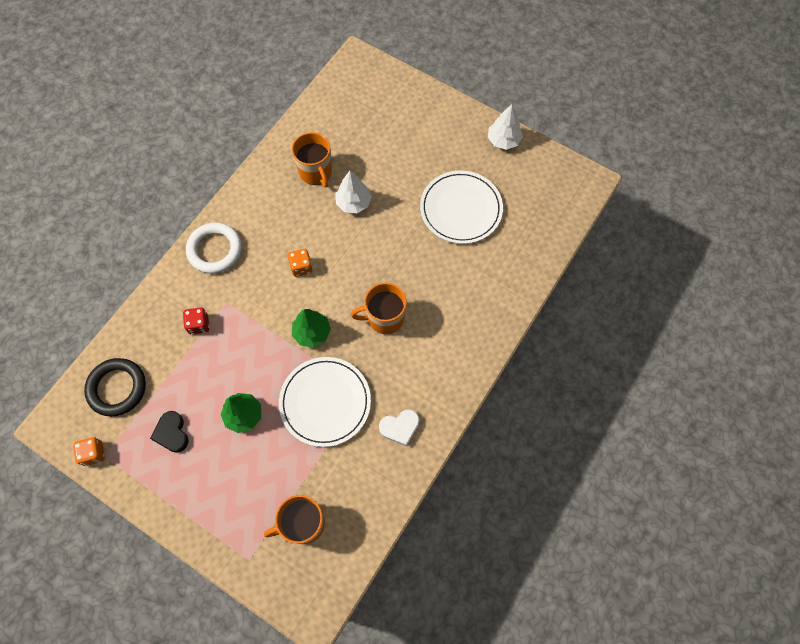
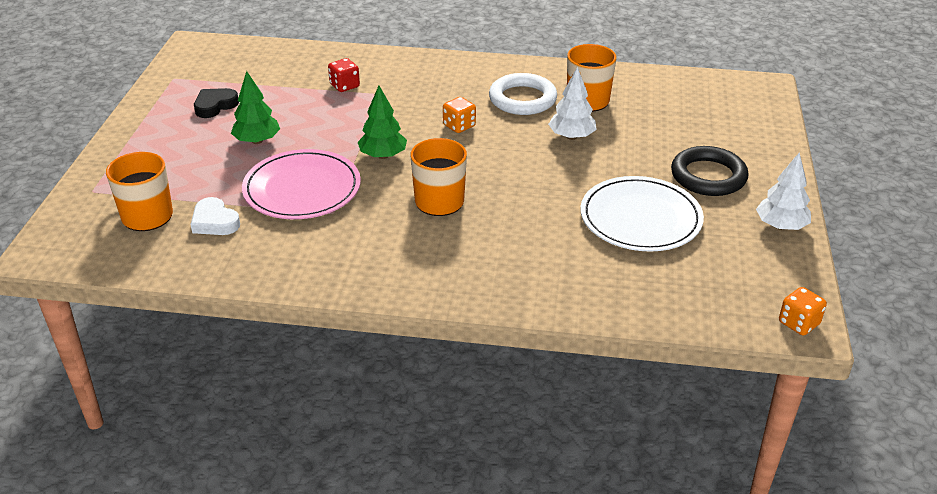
camera: 65 degrees right, 30 degrees down
(93, 453) = (173, 72): orange dice -> orange dice (798, 323)
(117, 388) = (247, 64): black ring -> black ring (708, 176)
(215, 250) = (436, 70): white ring -> white ring (522, 99)
(325, 402) = (302, 189): white plate -> pink plate
(400, 427) = (299, 253): white heart -> white heart (214, 222)

